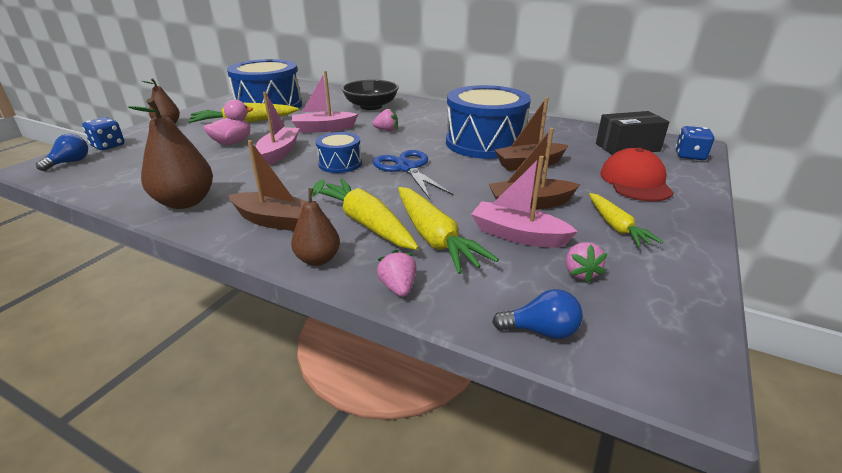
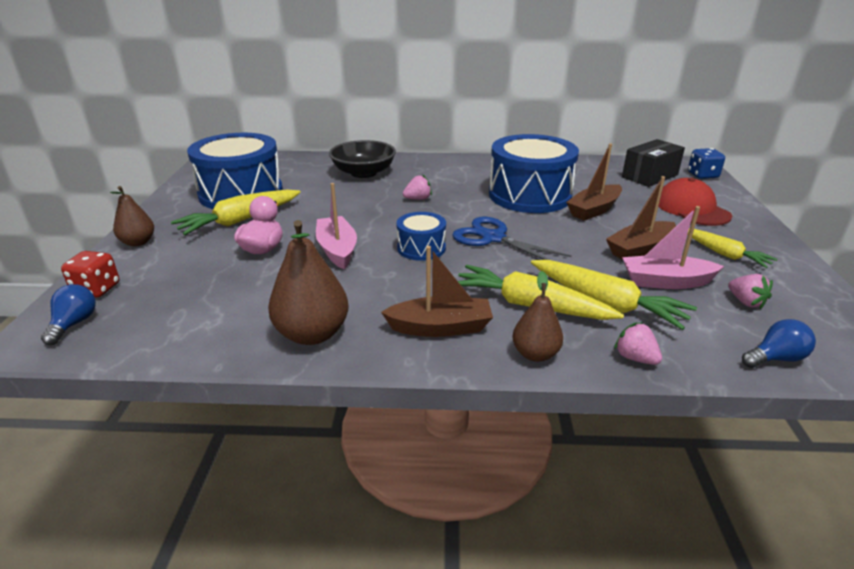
camera: 25 degrees left, 0 degrees up
(108, 146) = (97, 289): blue dice -> red dice
(323, 129) = (348, 210): pink boat -> none

